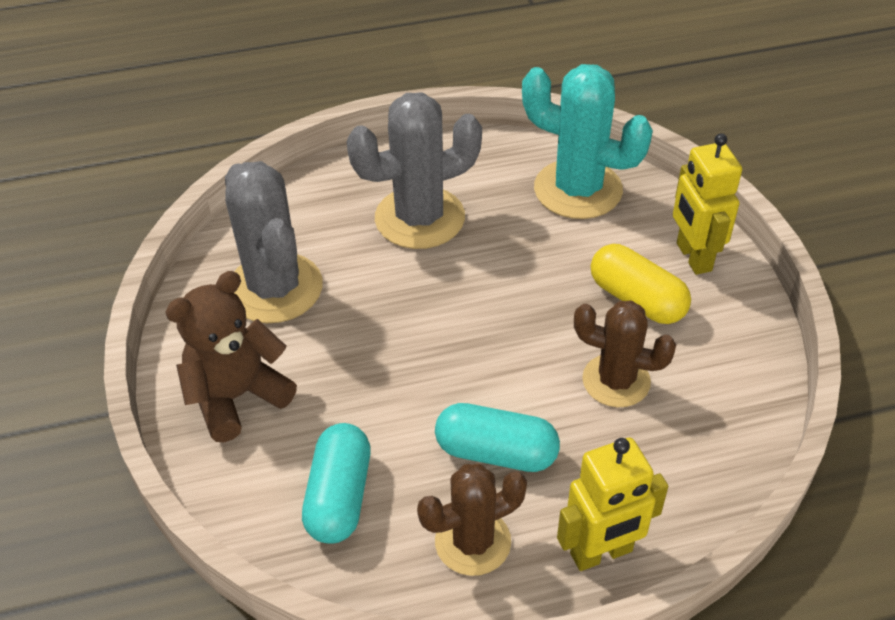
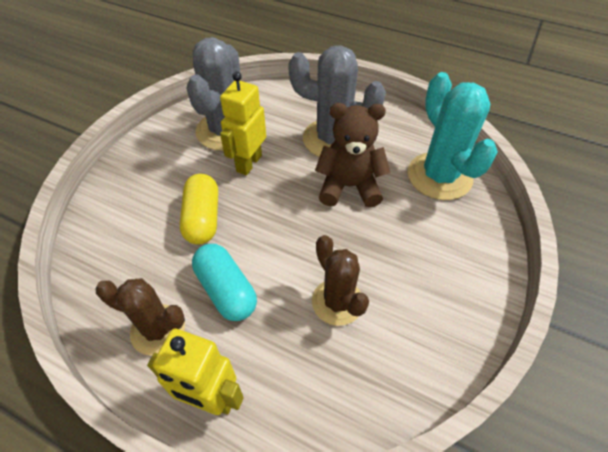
camera: 40 degrees right, 5 degrees up
(237, 397) = (150, 170): brown teddy bear -> brown teddy bear (349, 186)
(339, 496) = (131, 252): turquoise capsule -> none
(637, 299) = (405, 263): yellow capsule -> yellow capsule (203, 218)
(693, 257) = (471, 262): yellow robot -> yellow robot (248, 163)

